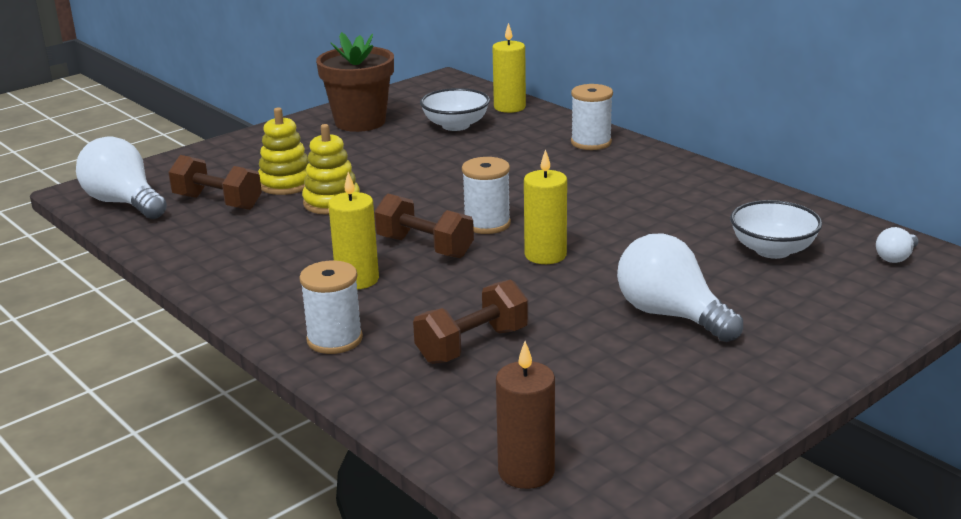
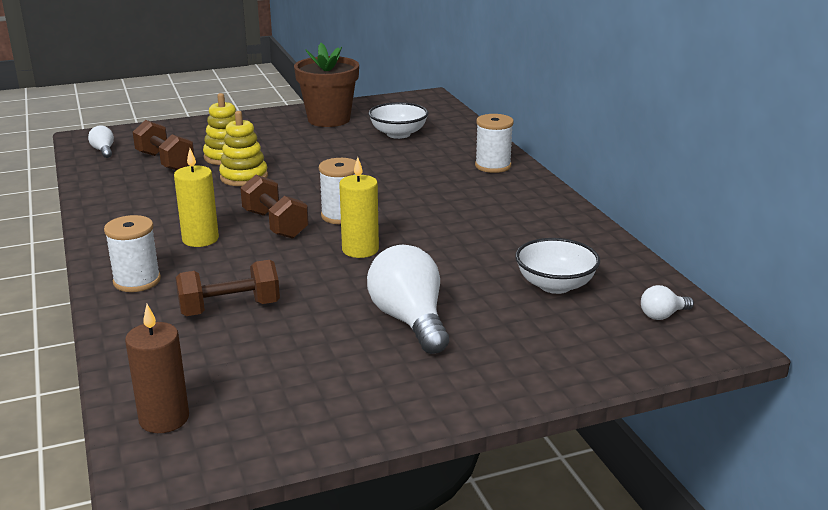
camera: 20 degrees right, 0 degrees up
(124, 203) = (103, 151): white light bulb -> white light bulb, size x0.47
(509, 107) = (456, 126): yellow candle -> none

